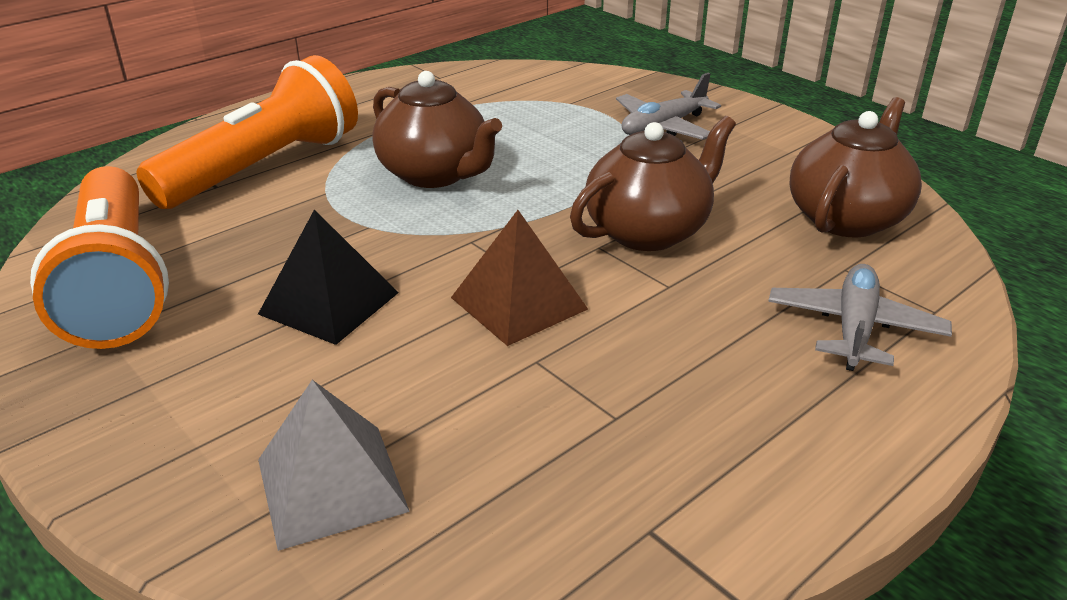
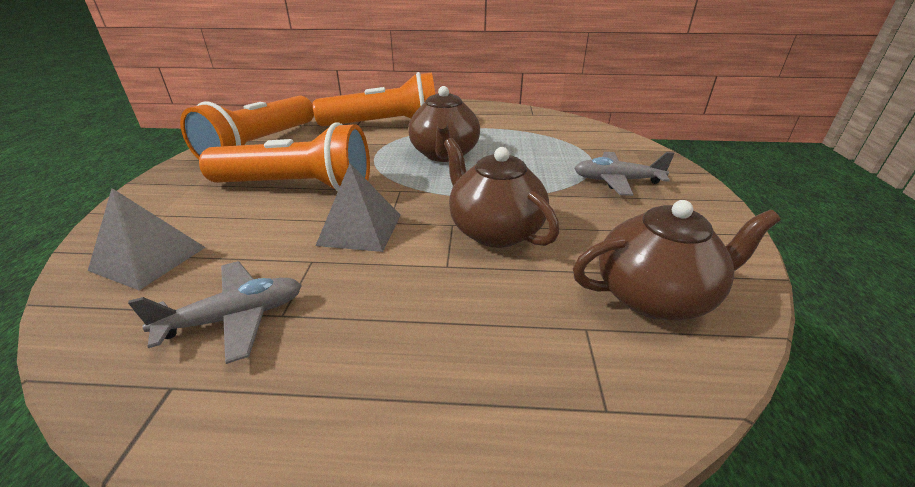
camera: 45 degrees right, 0 degrees up
(329, 303) = (297, 187): black pyramid -> orange flashlight
(518, 303) = (360, 229): brown pyramid -> grey pyramid
(648, 231) = (494, 231): brown teapot -> brown teapot turned 135 degrees counterclockwise
(854, 328) = (512, 372): grey plane -> grey plane (235, 318)

